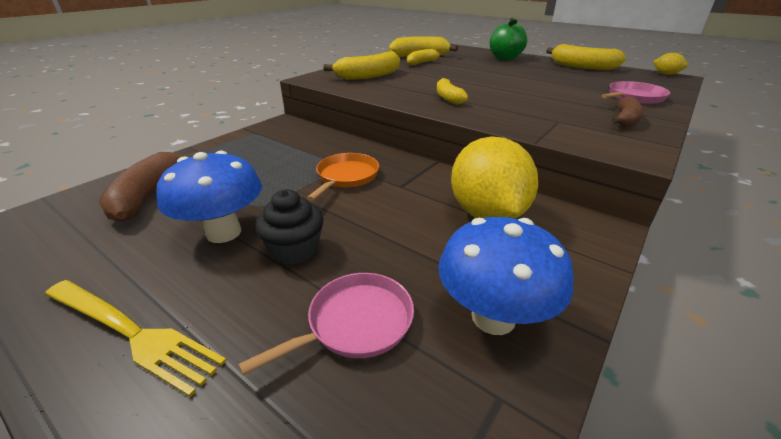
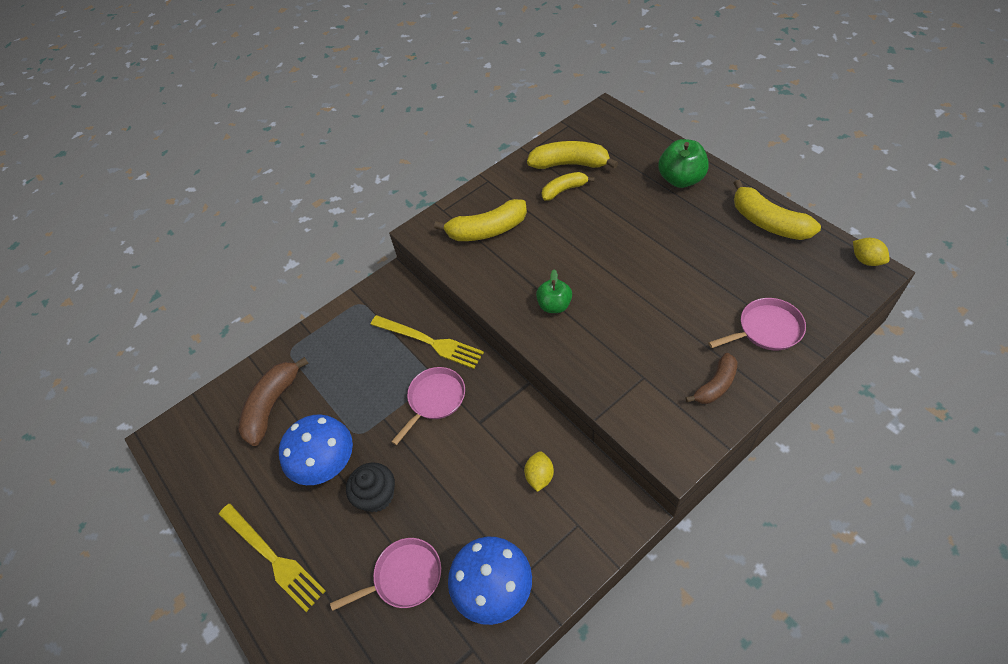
camera: 20 degrees right, 20 degrees up
(329, 147) = (429, 342): none -> yellow fork
(346, 177) = (435, 399): orange pan -> pink pan
(448, 98) = (554, 305): yellow banana -> green apple
(487, 214) = (539, 476): yellow lemon -> yellow lemon, size x0.43

